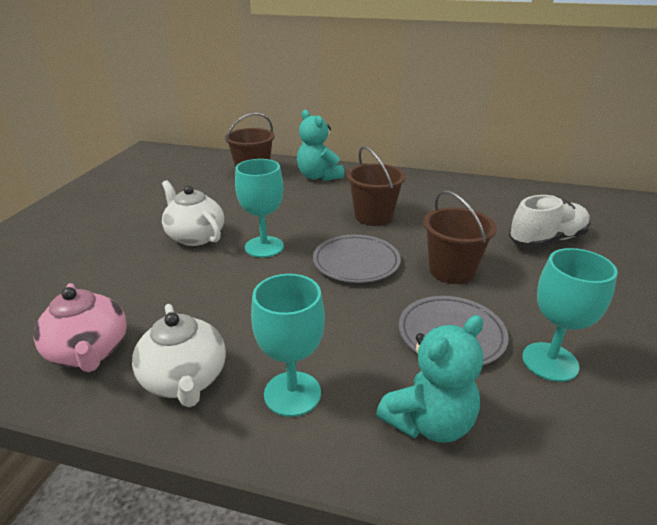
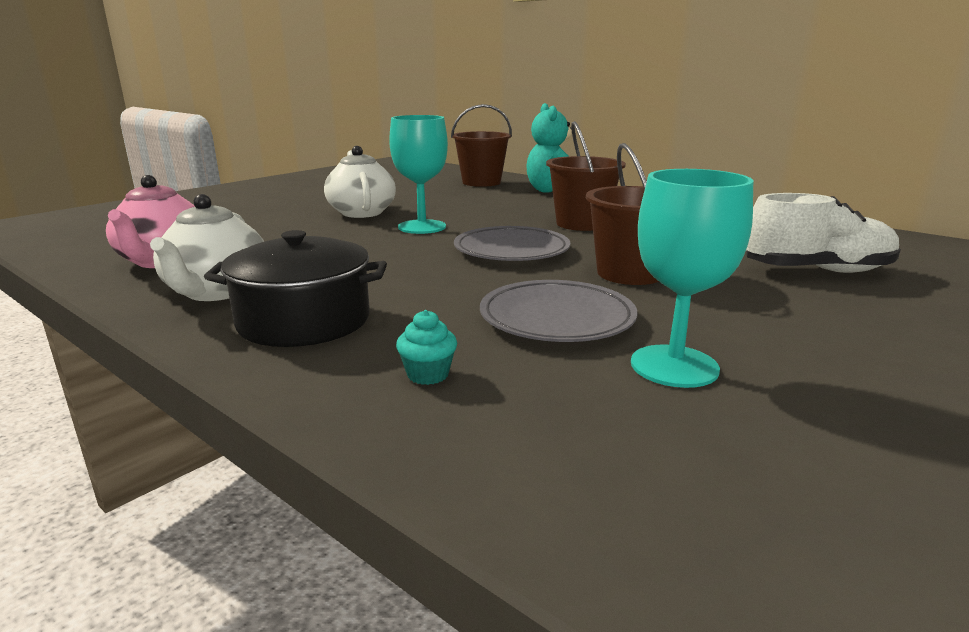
camera: 25 degrees right, 10 degrees down
(292, 393) = (304, 321): turquoise goblet -> black pot
(429, 422) = (428, 374): turquoise teddy bear -> turquoise cupcake

